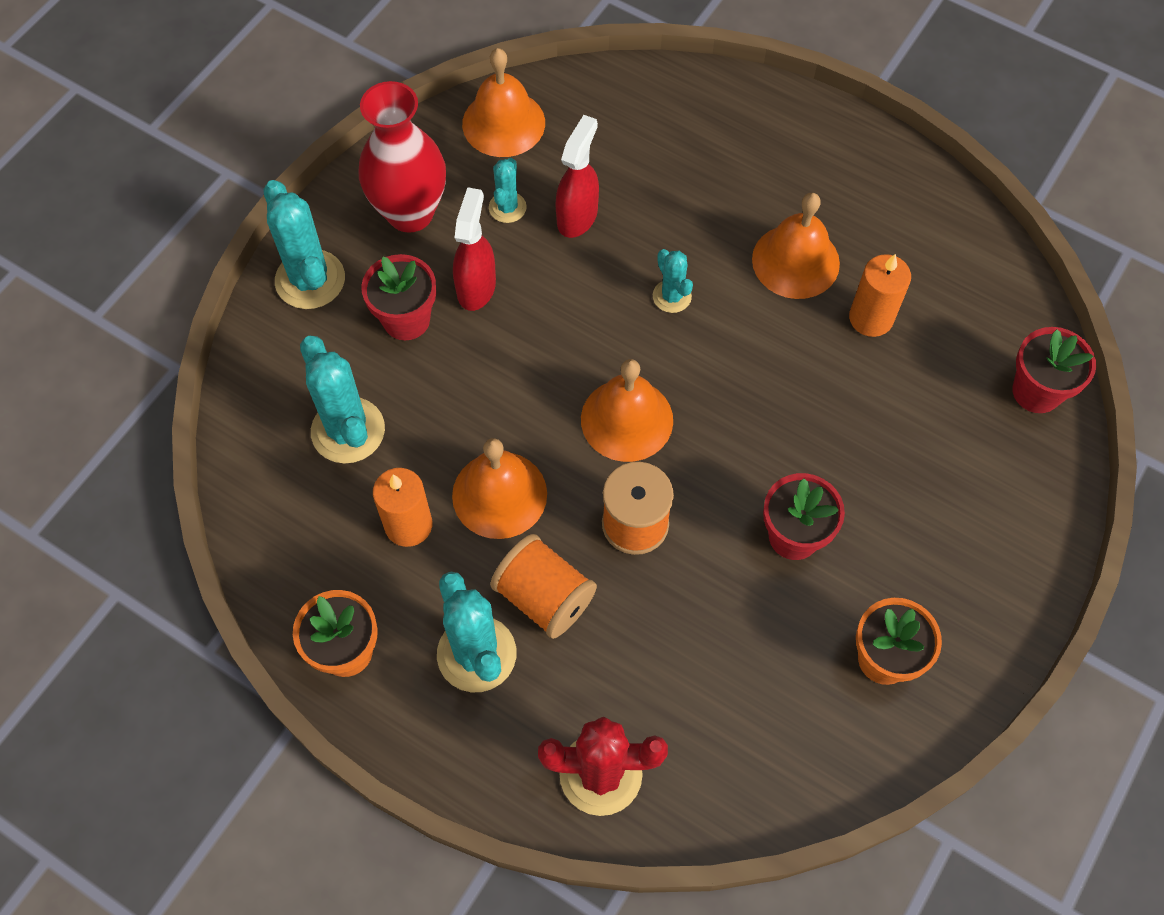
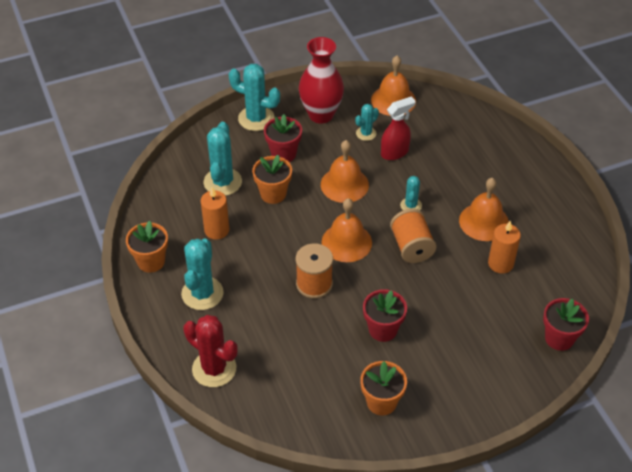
camera: 35 degrees right, 15 degrees down
(310, 280) = (256, 118): turquoise cactus -> turquoise cactus turned 75 degrees counterclockwise
(447, 403) = (273, 194): none -> orange flower pot
(476, 287) = (325, 157): red spray bottle -> none
(499, 494) = (265, 240): orange bell -> orange bell (344, 184)
(544, 597) = (249, 289): orange spool -> orange spool (411, 247)

